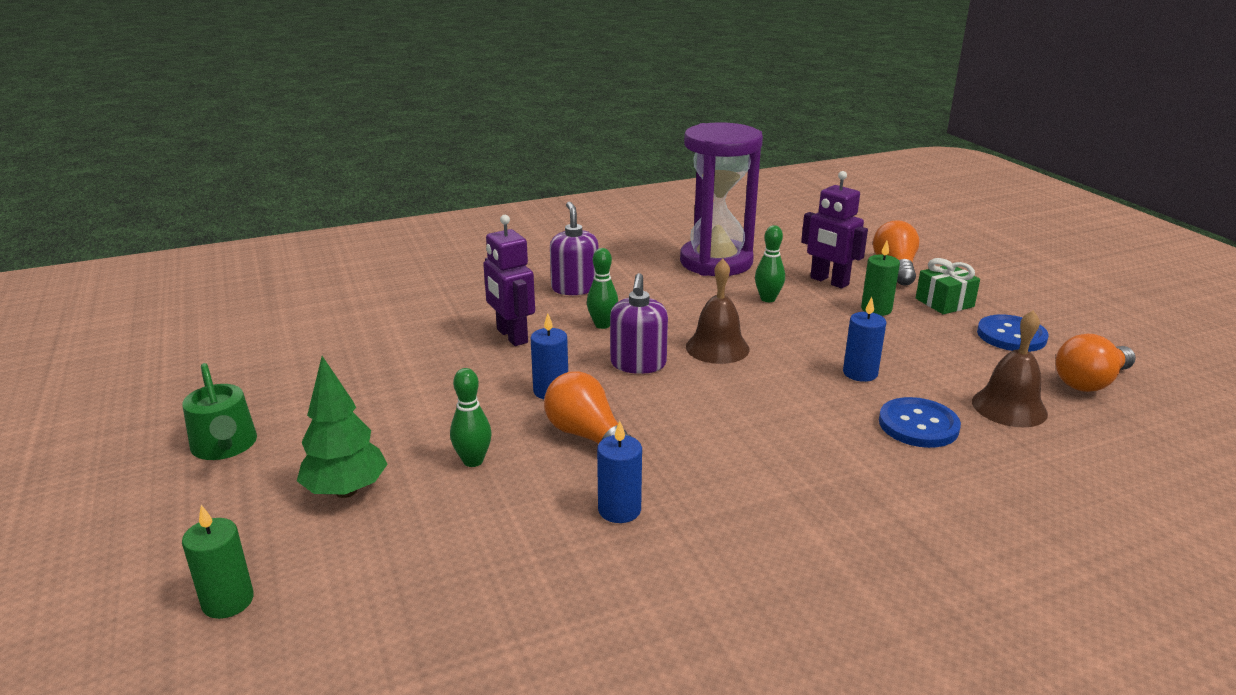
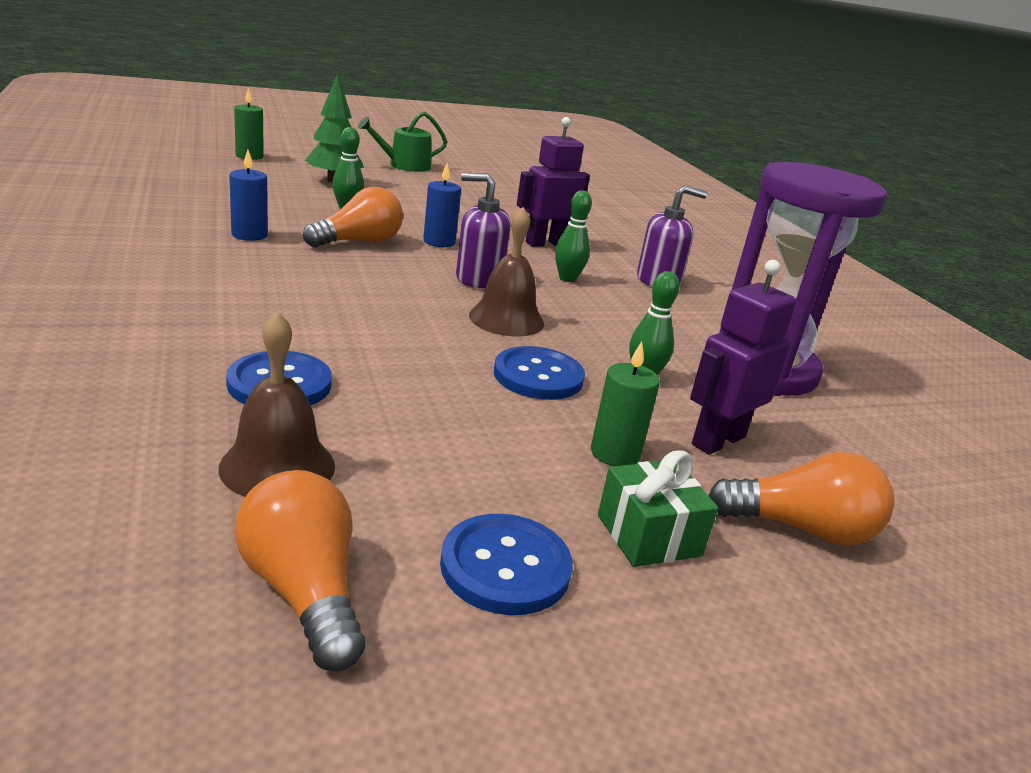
camera: 90 degrees right, 0 degrees up
(804, 333) = (538, 376): none -> blue button
(860, 373) = (419, 383): blue candle -> none

